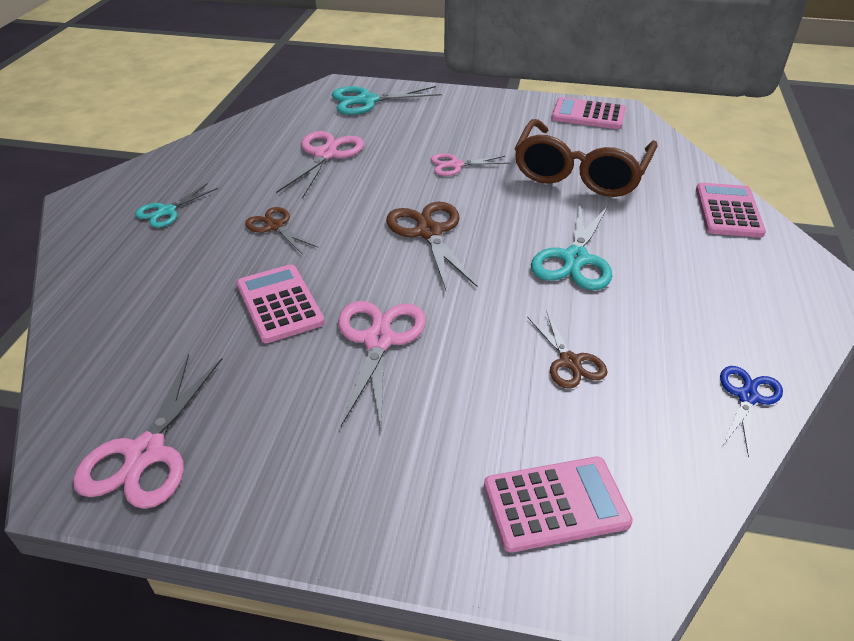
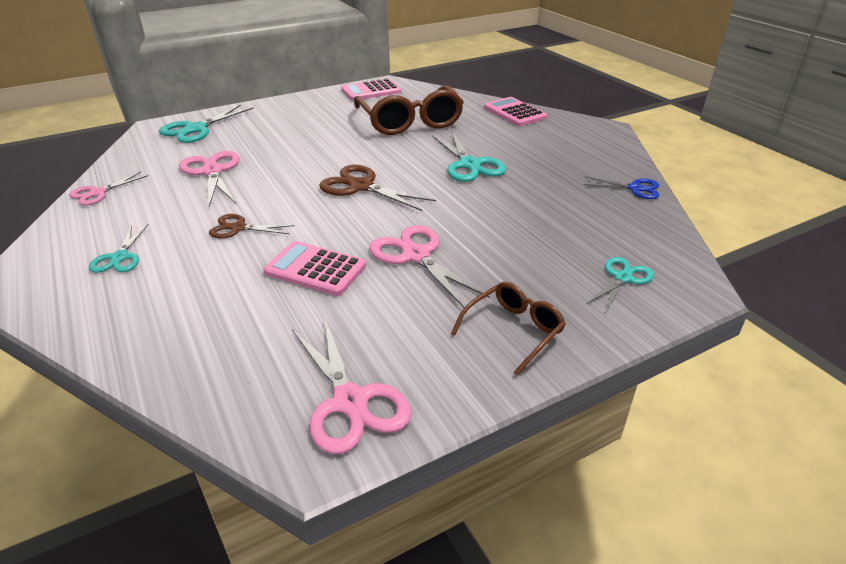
camera: 40 degrees left, 5 degrees down
(356, 483) = (513, 331): none -> brown glasses
(455, 165) = (323, 144): pink scissors -> pink scissors (97, 193)
(555, 504) = (623, 278): pink calculator -> turquoise scissors
(570, 362) = (537, 213): brown scissors -> none
(747, 397) = (635, 188): blue scissors -> blue scissors turned 120 degrees clockwise

